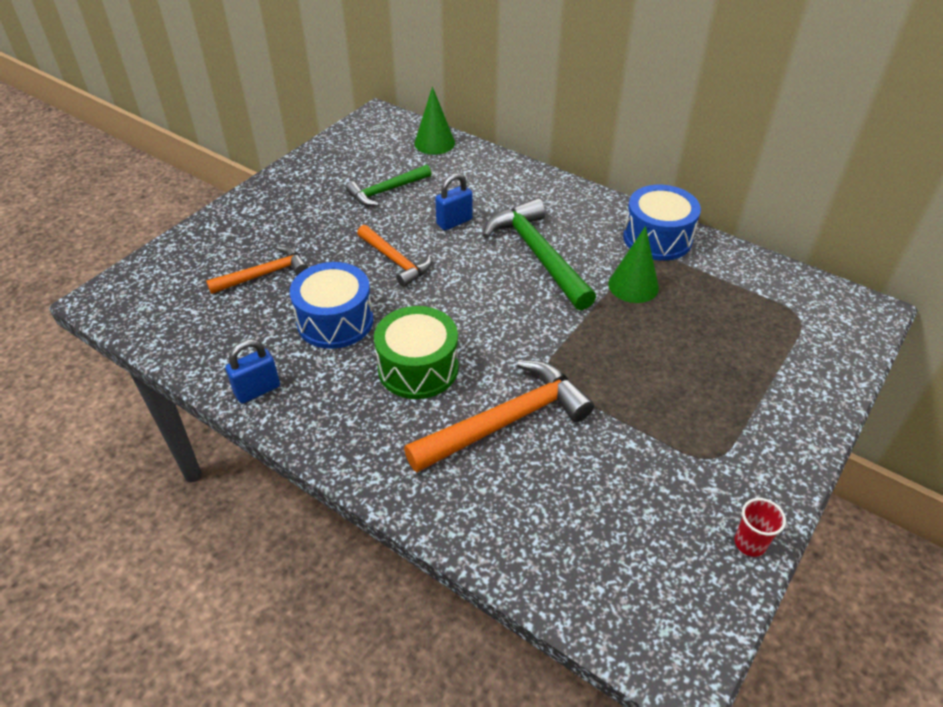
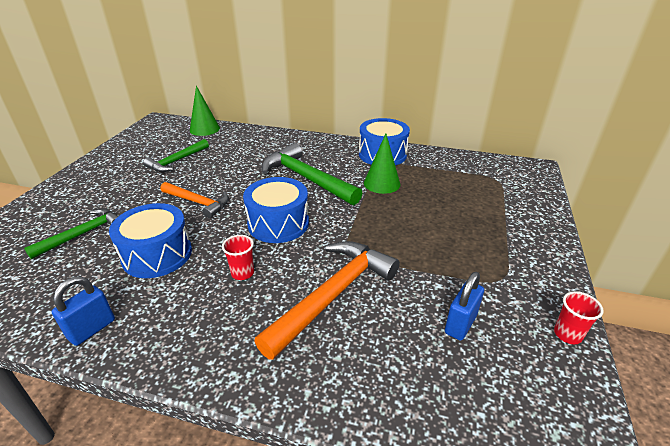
camera: 20 degrees left, 10 degrees down
(264, 274) = (82, 234): orange hammer -> green hammer
(418, 368) = (242, 273): green drum -> red cup
(454, 222) = (236, 170): blue padlock -> blue padlock (460, 324)
(479, 314) = (278, 223): none -> blue drum

